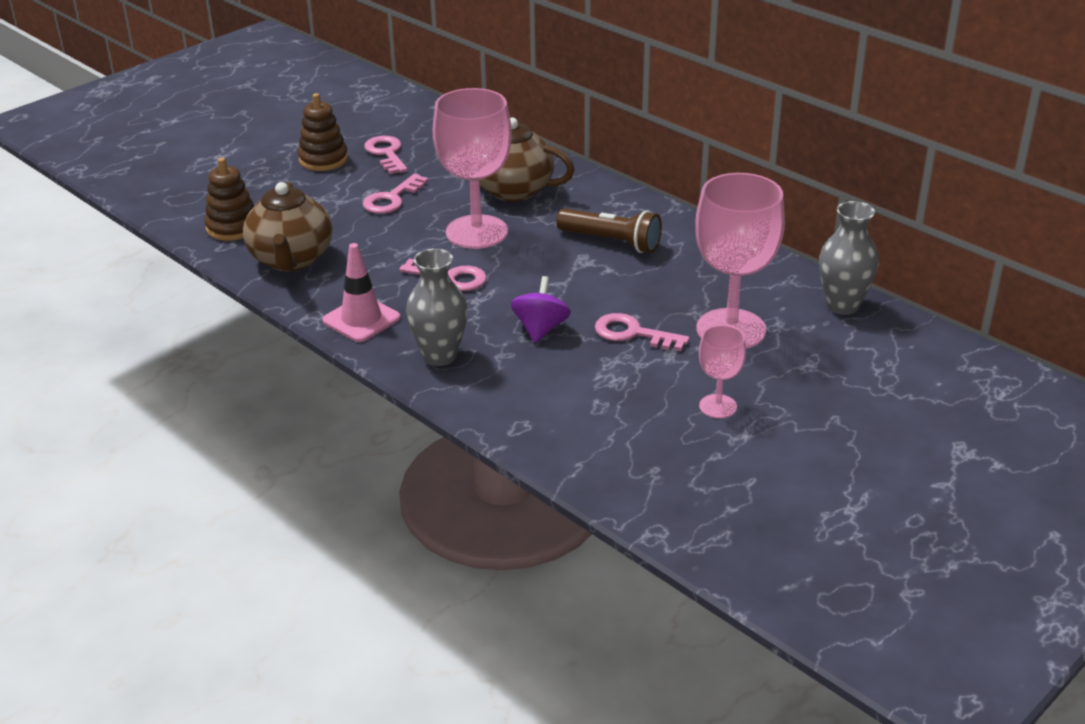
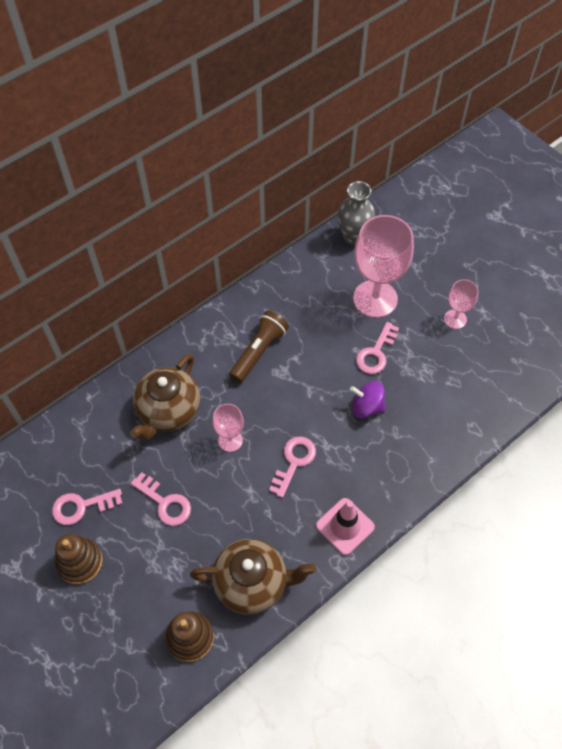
camera: 85 degrees left, 25 degrees up
(440, 356) = (395, 473): grey vase -> none
(476, 232) = (230, 440): pink goblet -> pink goblet, size x0.50

